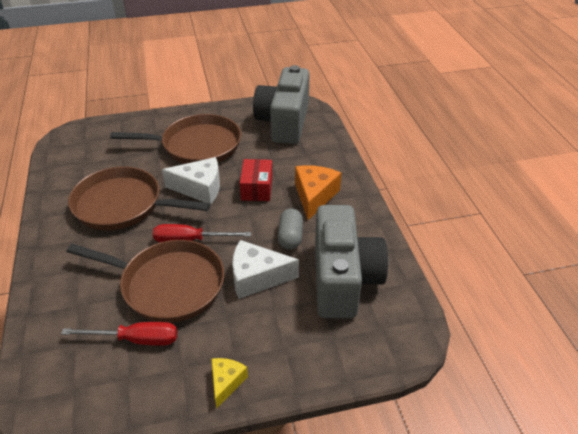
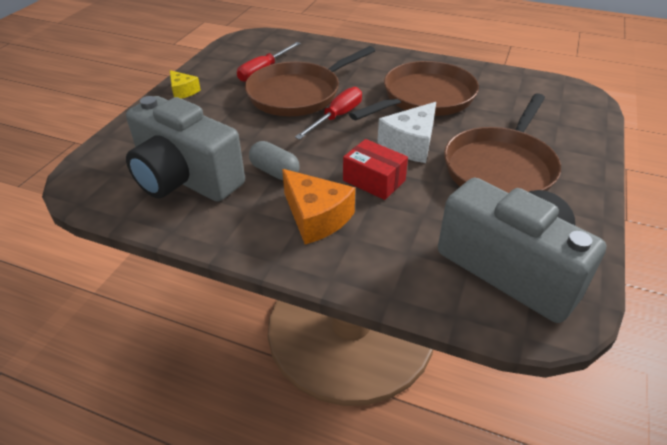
camera: 125 degrees right, 0 degrees up
(257, 277) = (251, 134): white cheese -> none

